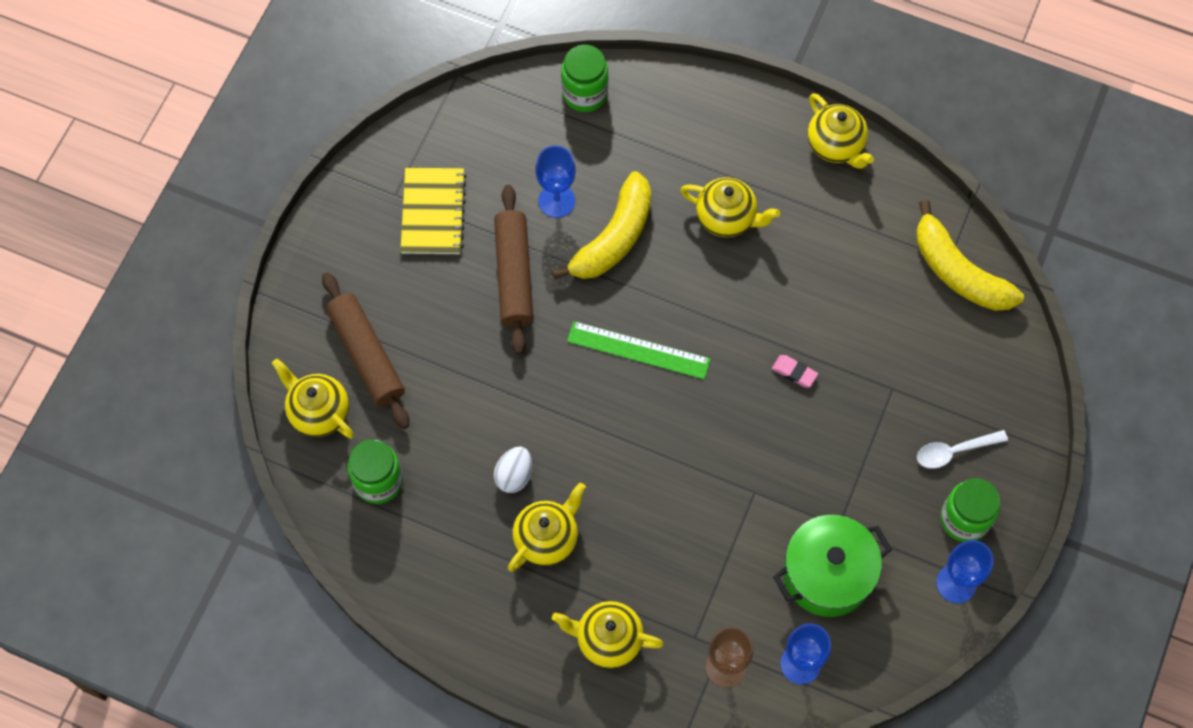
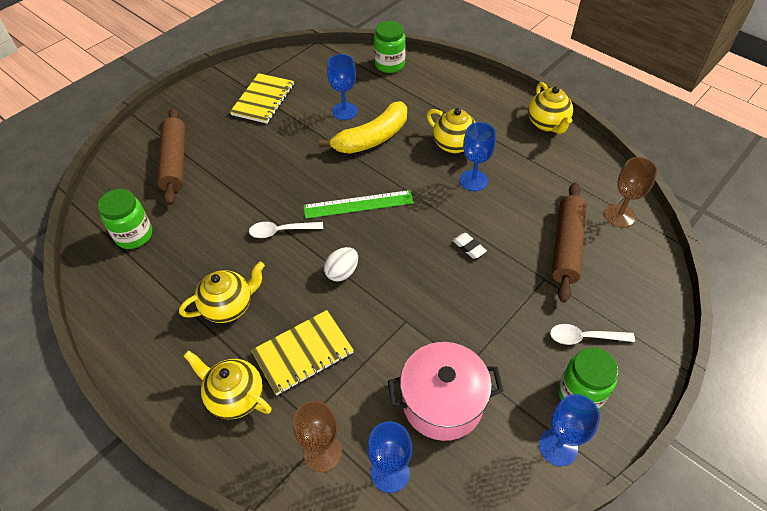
camera: 20 degrees right, 15 degrees down
(318, 412) = (123, 185): yellow teapot -> none
(514, 274) = (295, 142): brown rolling pin -> brown rolling pin (566, 246)
(514, 475) = (229, 258): white egg -> white egg (342, 272)
(560, 419) = (281, 231): none -> white spoon
(638, 350) = (358, 204): green ruler -> green ruler turned 45 degrees counterclockwise
(657, 567) = (303, 353): none -> yellow notebook
(768, 269) = (473, 180): none -> blue goblet
(794, 372) = (469, 247): pink eraser -> white eraser
(827, 574) = (442, 402): green pot -> pink pot
(958, 272) = (619, 215): yellow banana -> brown goblet

